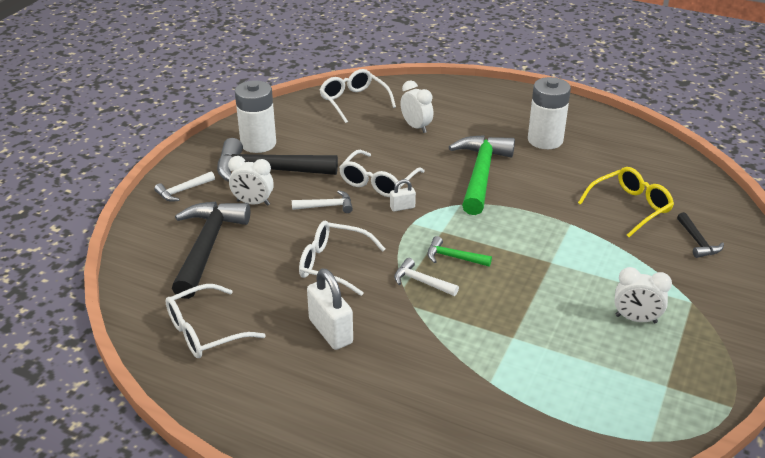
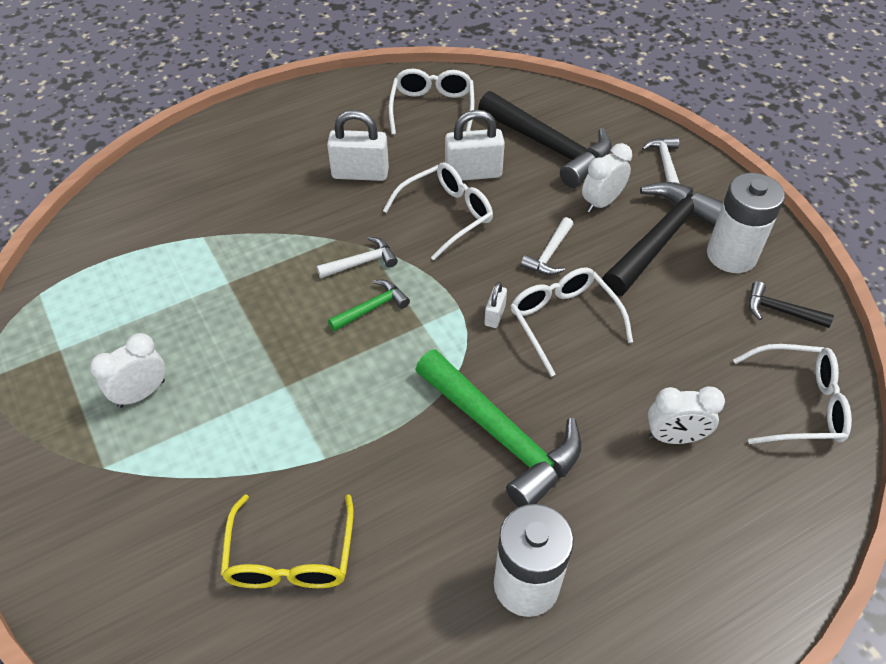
camera: 125 degrees right, 15 degrees up
(274, 271) = (473, 173): none -> white padlock
(697, 241) = (163, 574): black hammer -> black hammer (780, 311)

